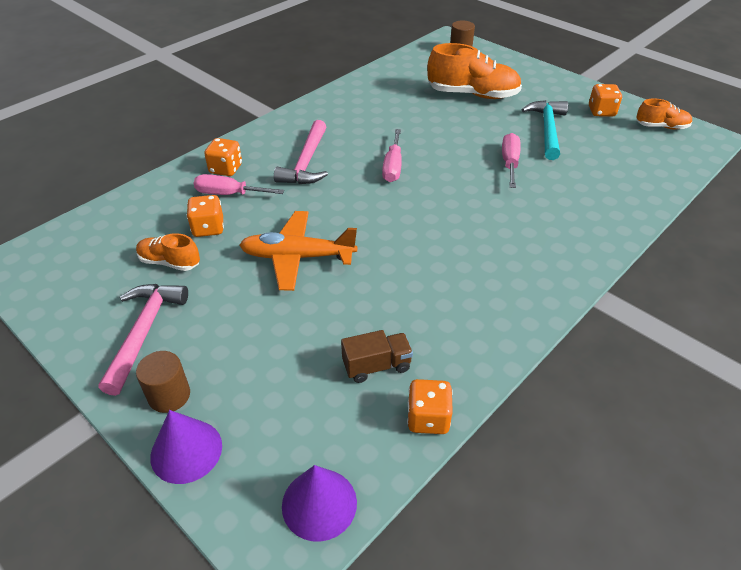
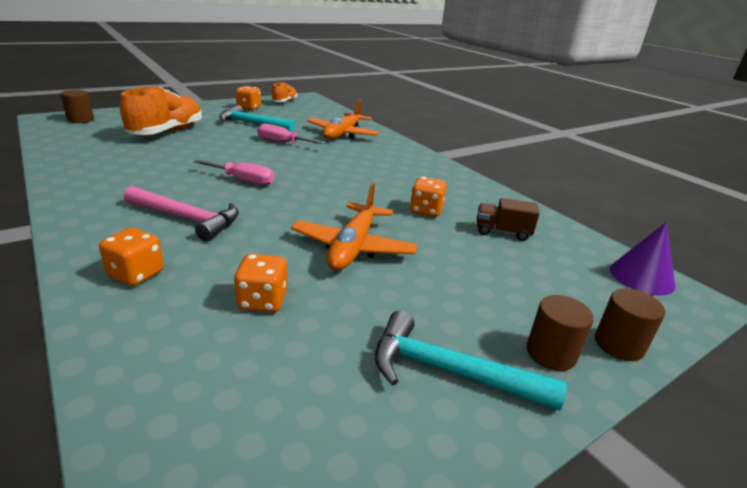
camera: 80 degrees left, 15 degrees down
(144, 332) = (449, 371): pink hammer -> turquoise hammer
(170, 262) = (317, 340): orange shoe -> none
(186, 451) = (618, 345): purple cone -> brown cylinder
(229, 194) = (200, 277): pink screwdriver -> none
(376, 366) = (502, 232): brown truck -> brown truck turned 75 degrees counterclockwise
(428, 418) = (551, 223): orange dice -> orange dice (426, 210)
(585, 197) = (342, 134): none -> orange plane

